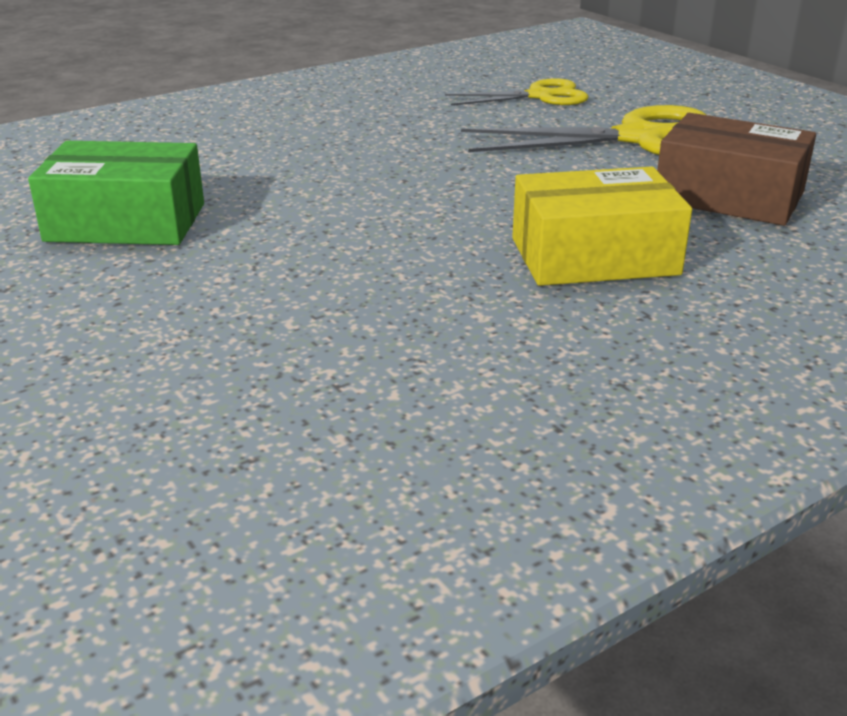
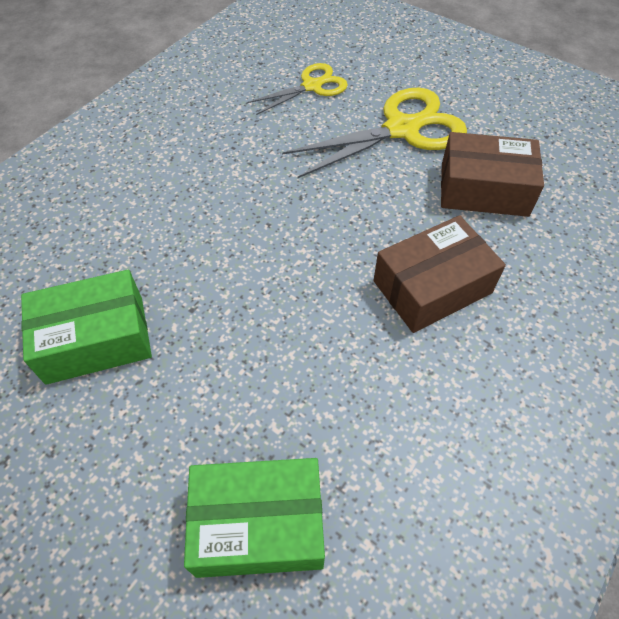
camera: 20 degrees left, 25 degrees up
(205, 388) = (259, 524): none -> green box
(594, 256) = (432, 287): yellow box -> brown box

